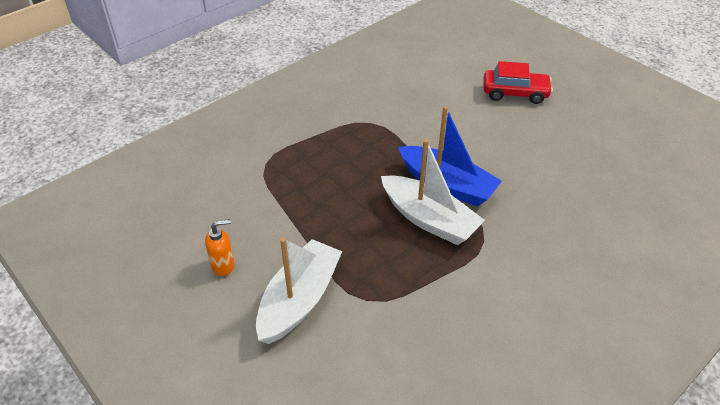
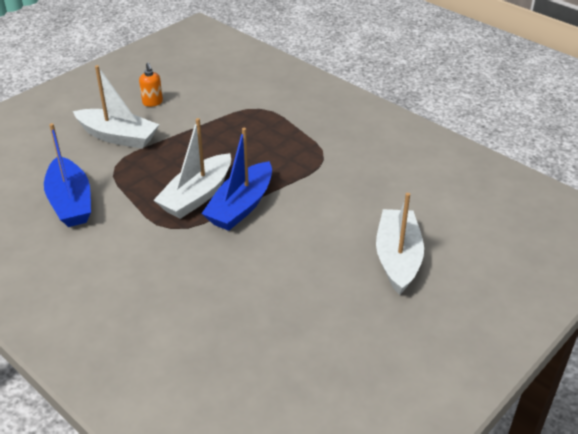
camera: 85 degrees right, 5 degrees down
(439, 342) = (70, 202): none -> blue boat
(515, 93) = (397, 258): red car -> white boat

